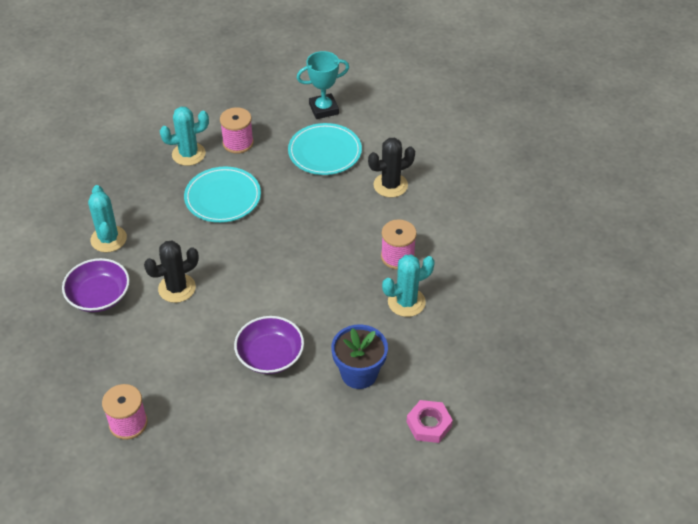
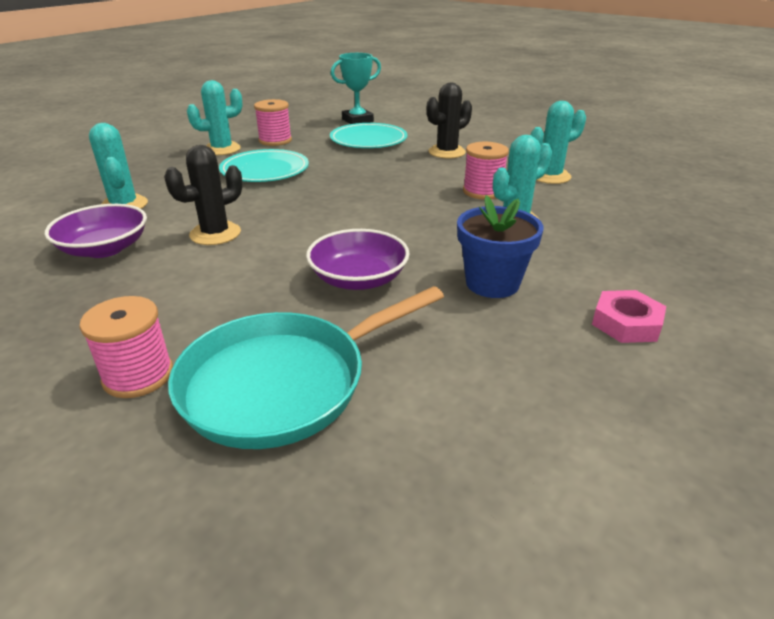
camera: 10 degrees left, 15 degrees down
(207, 441) = (282, 383): none -> turquoise pan
(465, 240) = (549, 176): none -> turquoise cactus

